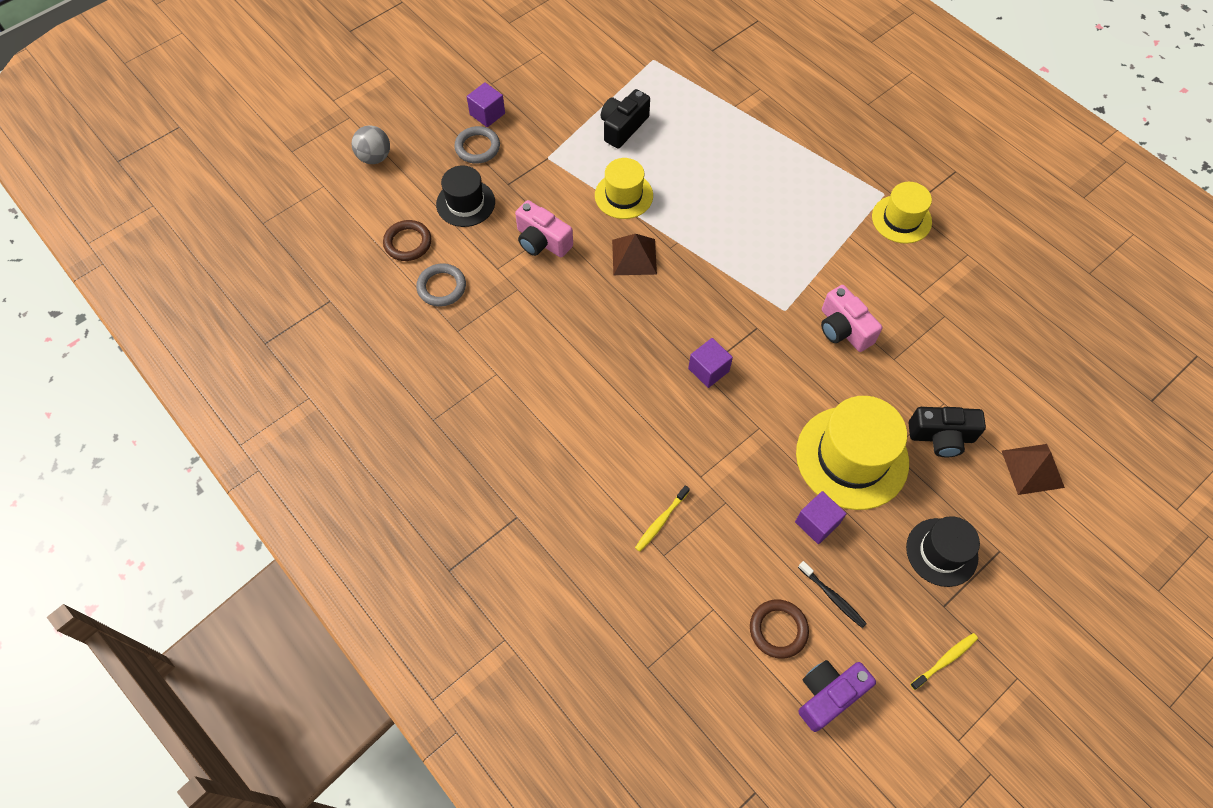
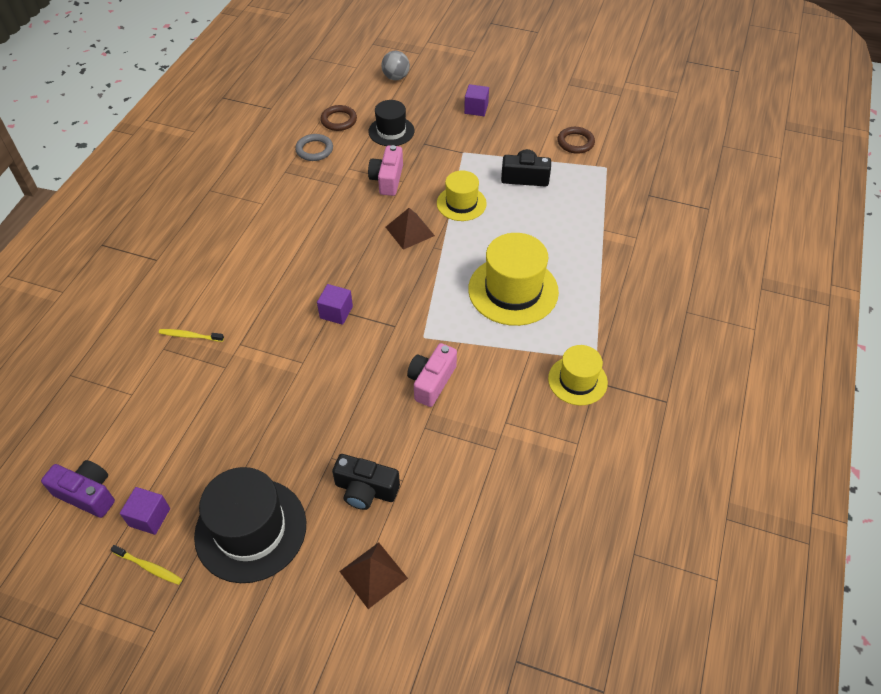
camera: 60 degrees right, 10 degrees down
(477, 147) = (443, 116): grey ring -> none
(778, 630) = (130, 441): brown ring -> brown ring (575, 142)
(817, 523) = (235, 431): purple cube -> purple cube (149, 517)
(832, 597) = (174, 466): black toothbrush -> none
(852, 457) = (309, 432): yellow hat -> yellow hat (513, 290)
(941, 437) = (365, 490): black camera -> black camera turned 45 degrees counterclockwise
(941, 552) = (251, 529): black hat -> black hat, size x1.65

